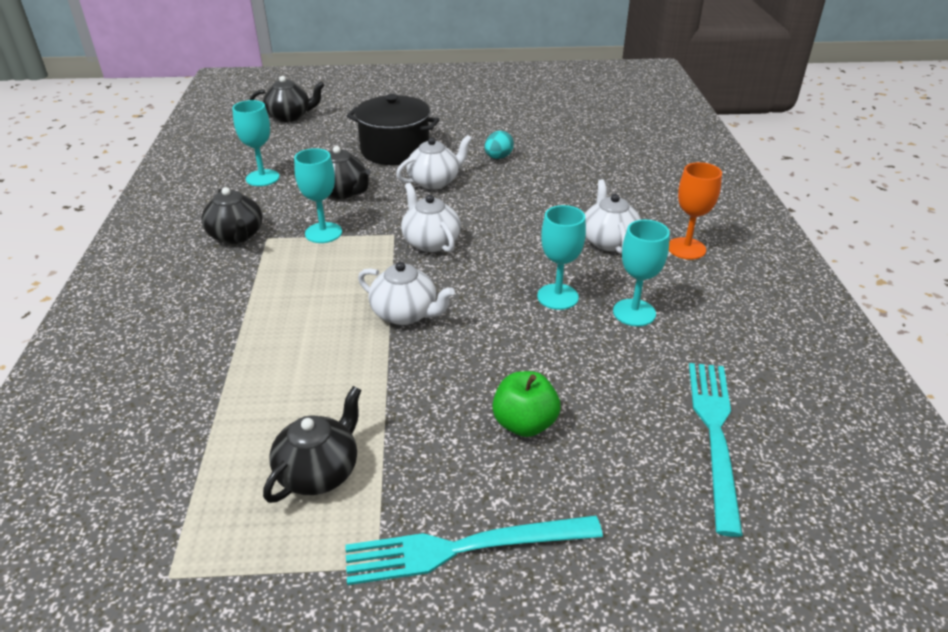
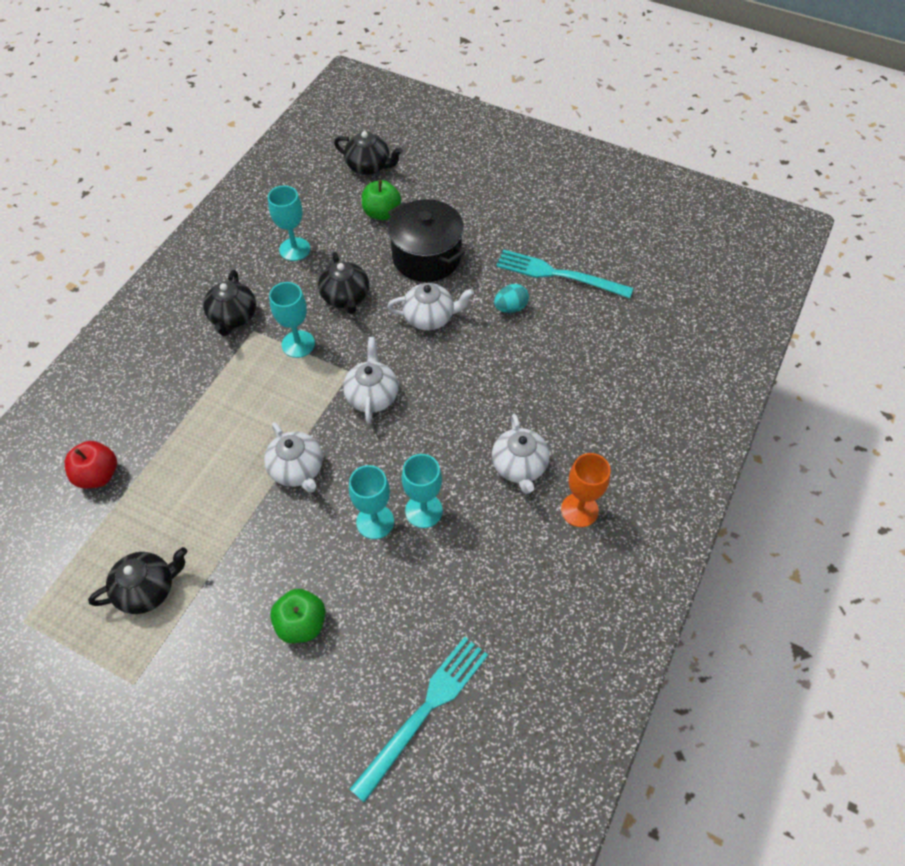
camera: 30 degrees right, 20 degrees up
(171, 400) = (98, 475): none -> red apple
(328, 137) = (382, 213): none -> green apple
(465, 548) = (191, 701): turquoise fork -> turquoise fork (559, 275)
(608, 241) = (519, 466): white teapot -> white teapot turned 150 degrees clockwise
(634, 313) = (469, 560): turquoise goblet -> turquoise goblet (375, 522)

